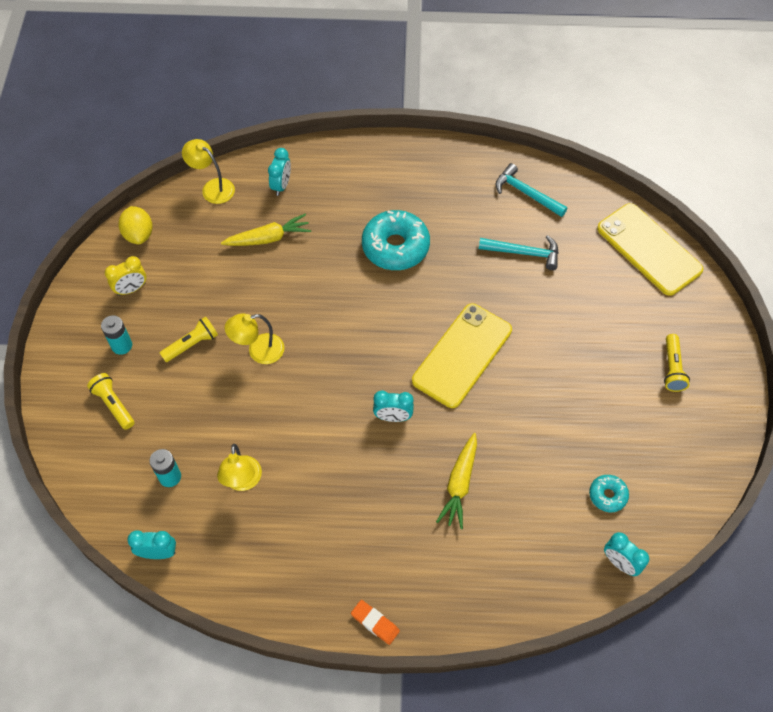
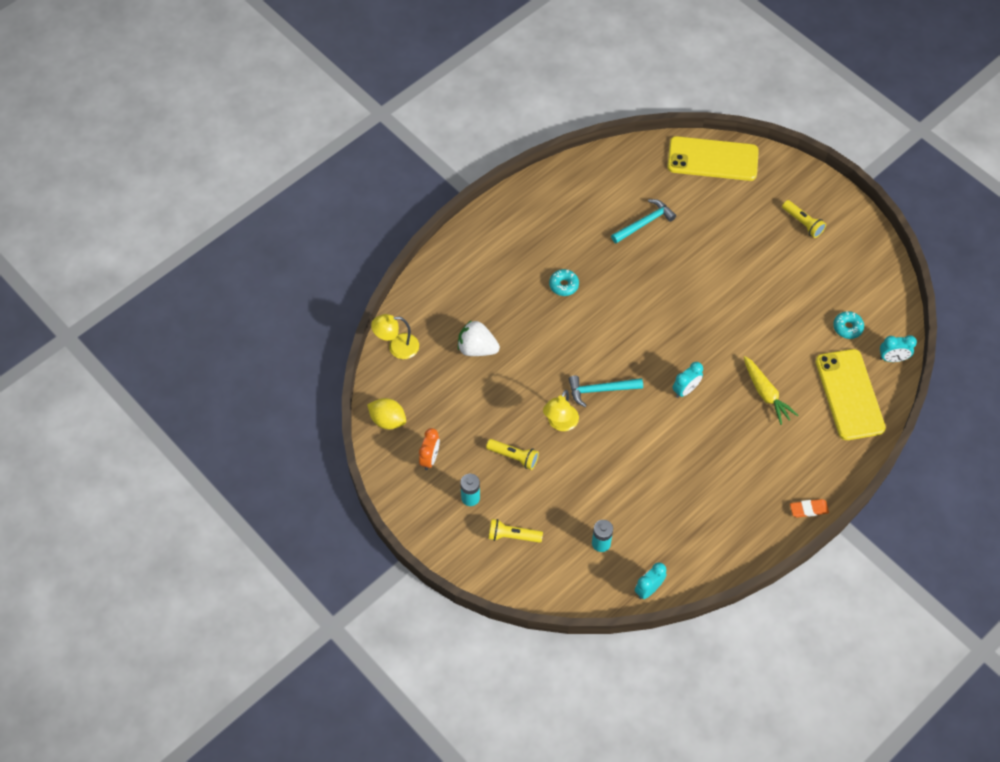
camera: 45 degrees left, 0 degrees up
(131, 289) = (430, 458): yellow clock -> orange clock
(192, 344) = (514, 457): yellow flashlight -> yellow flashlight turned 105 degrees clockwise
(242, 481) = (646, 505): yellow lamp -> none
(268, 238) = (477, 348): yellow carrot -> white strawberry
(281, 185) = (441, 307): turquoise clock -> none
(395, 247) = (563, 285): turquoise donut -> turquoise donut, size x0.50
(462, 355) = (681, 318): yellow phone -> yellow phone (849, 394)
(526, 193) = (602, 182): turquoise hammer -> turquoise hammer (600, 390)

